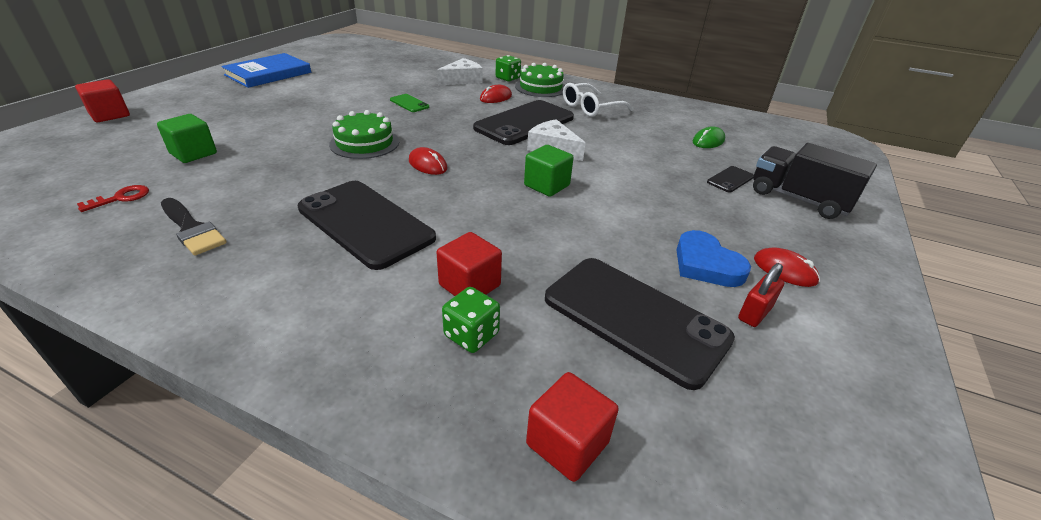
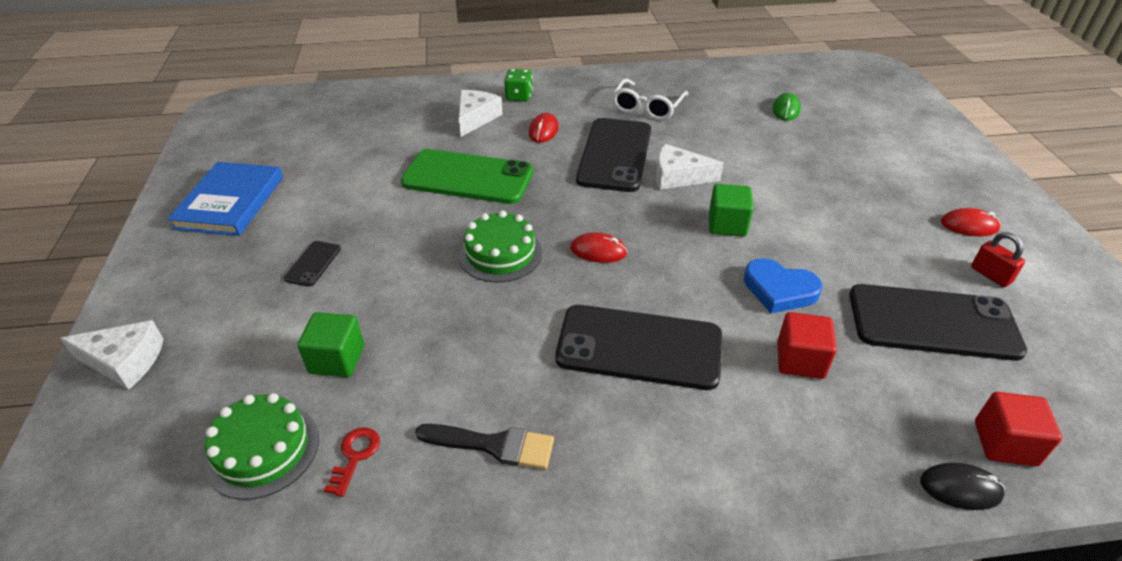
camera: 30 degrees left, 5 degrees up
(110, 115) = (124, 361): red cube -> white cheese
(409, 103) = (468, 177): green phone -> green phone, size x2.31
(464, 449) = (960, 488): none -> black mouse
(471, 335) = (856, 402): green dice -> none
(541, 87) = (568, 97): green cake -> green cake (262, 449)
(706, 264) = (921, 247): blue heart -> blue heart (779, 290)
(730, 179) = (847, 149): black phone -> black phone (313, 264)
(754, 313) = (990, 275): red padlock -> red padlock turned 45 degrees counterclockwise
(798, 199) = (909, 148): black truck -> none

